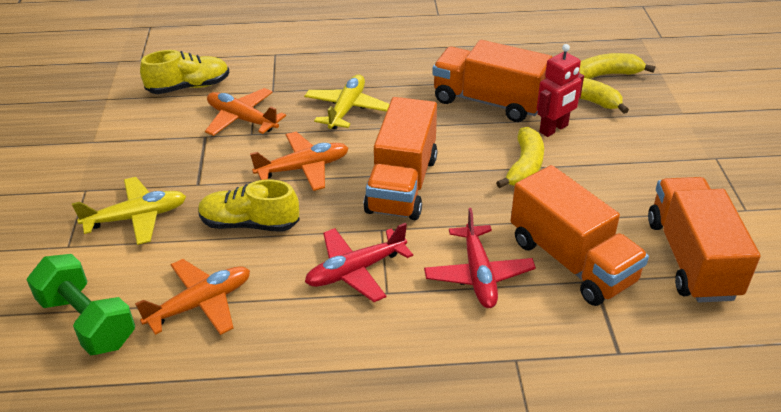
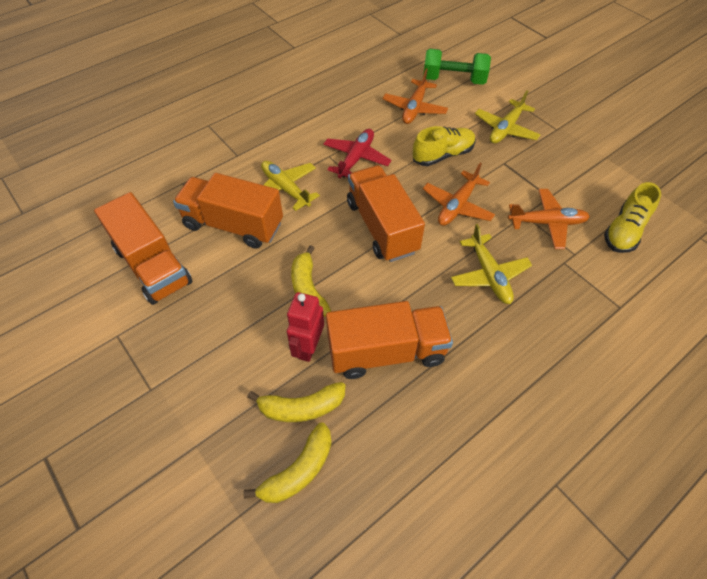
camera: 145 degrees right, 15 degrees up
(478, 275) = (285, 189): red plane -> yellow plane

